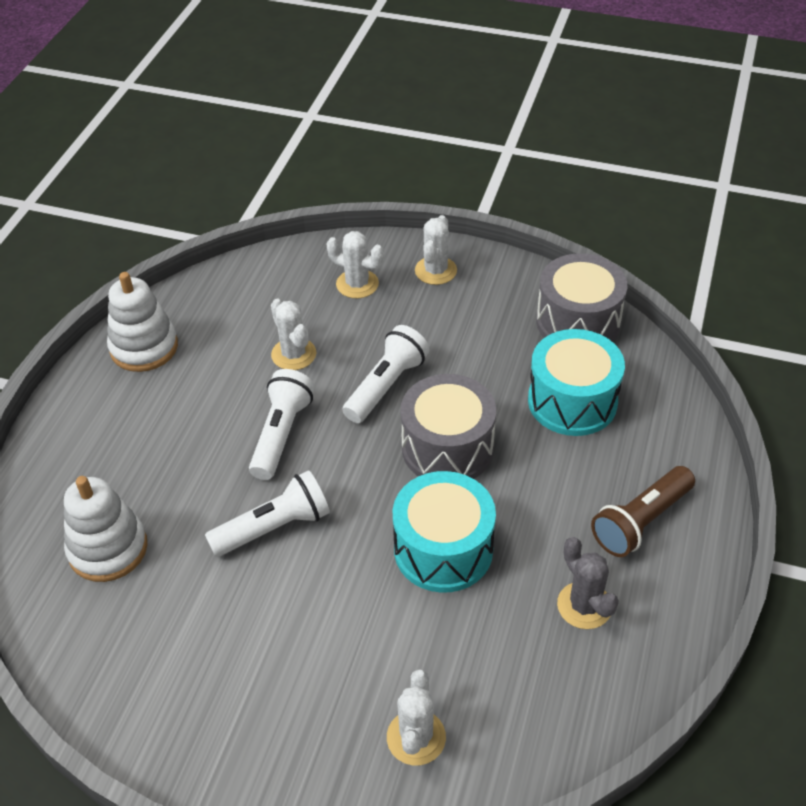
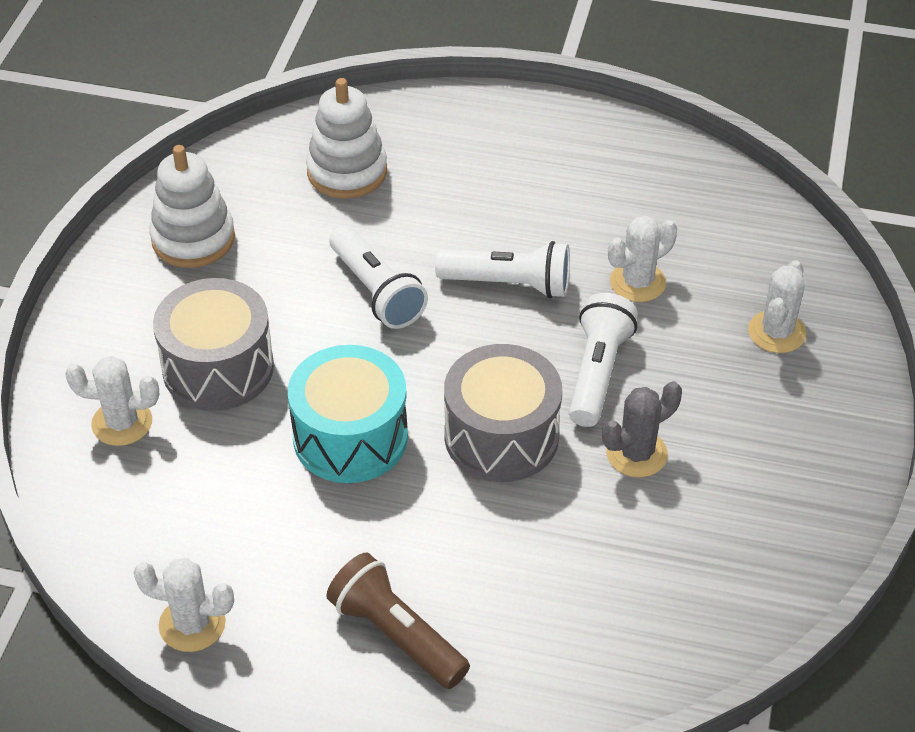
camera: 85 degrees right, 0 degrees up
(144, 347) = (627, 155): white stacking toy -> white stacking toy (193, 239)
(386, 385) = (597, 372): white flashlight -> white flashlight turned 105 degrees counterclockwise
(435, 271) = (823, 413): white cactus -> white cactus (192, 624)
(572, 401) = (595, 567): turquoise drum -> none
(578, 322) = (751, 578): grey drum -> grey drum (218, 368)
(584, 605) = (273, 570): grey cactus -> grey cactus (636, 454)

